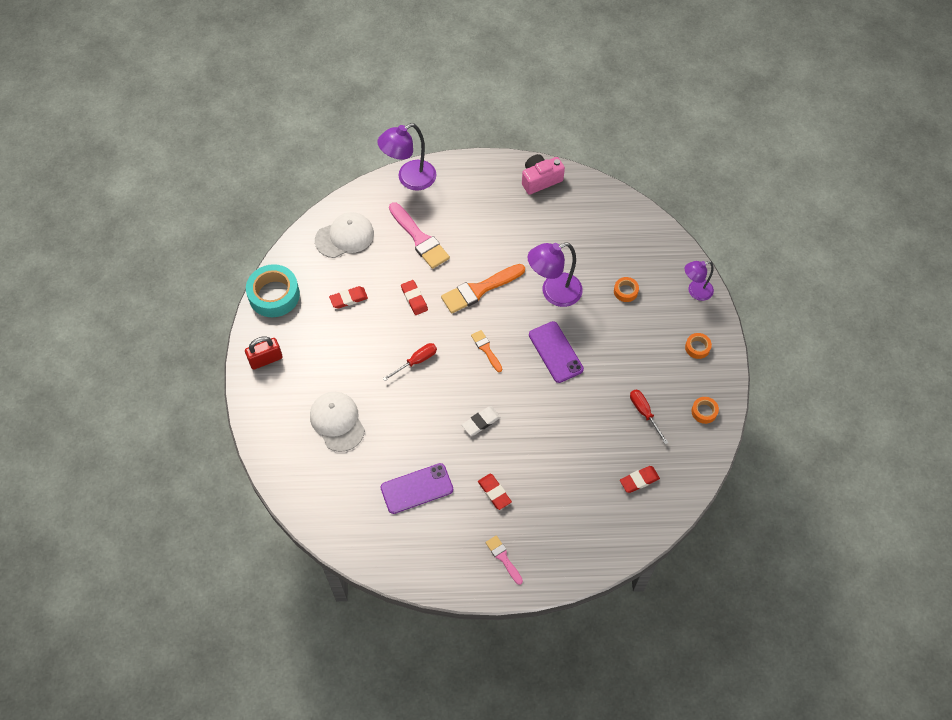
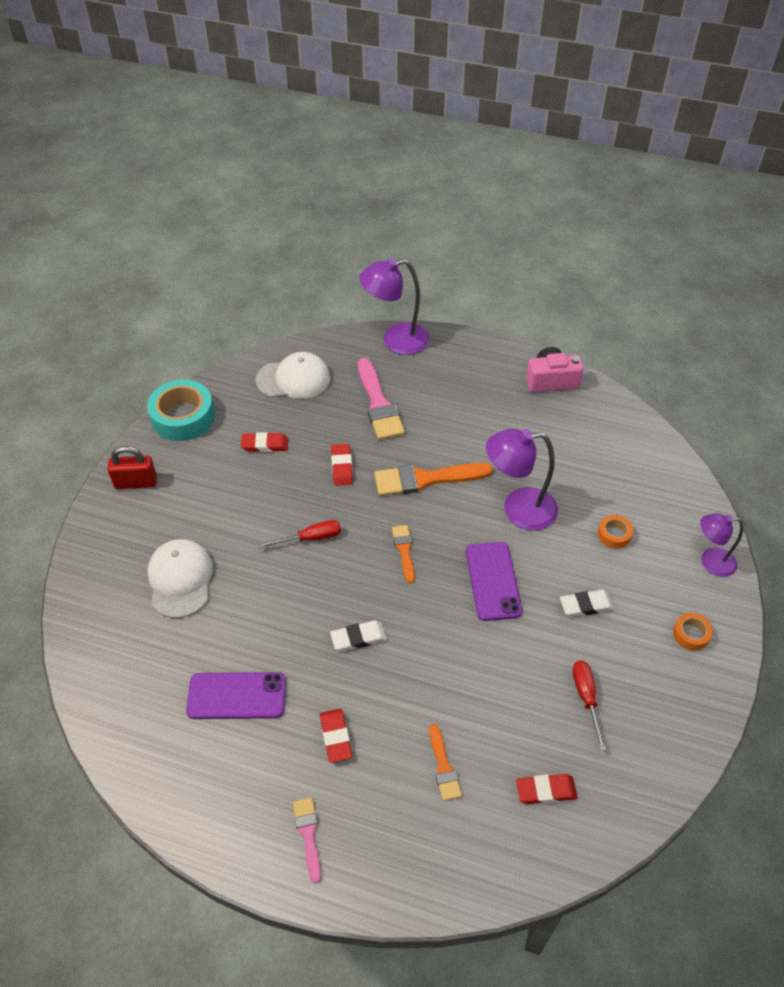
camera: 20 degrees right, 10 degrees down
(570, 487) = (443, 766): none -> orange brush
(623, 349) = (586, 605): none -> white eraser
(704, 412) = (674, 724): orange tape -> none

